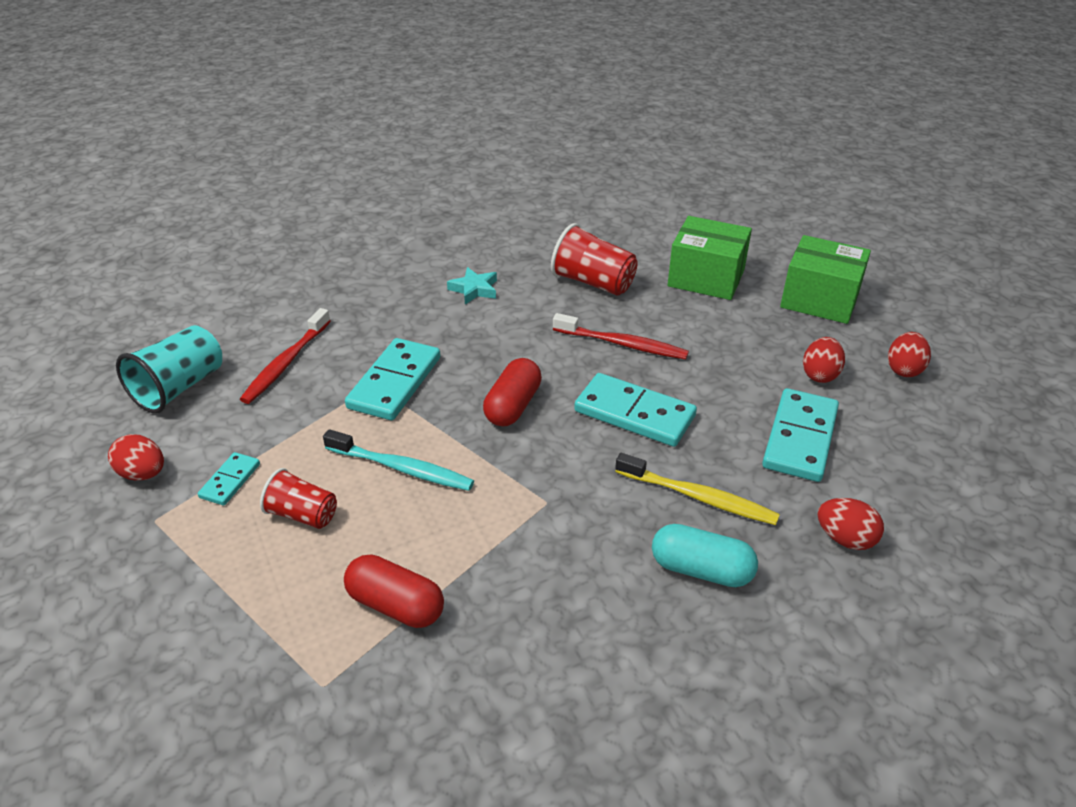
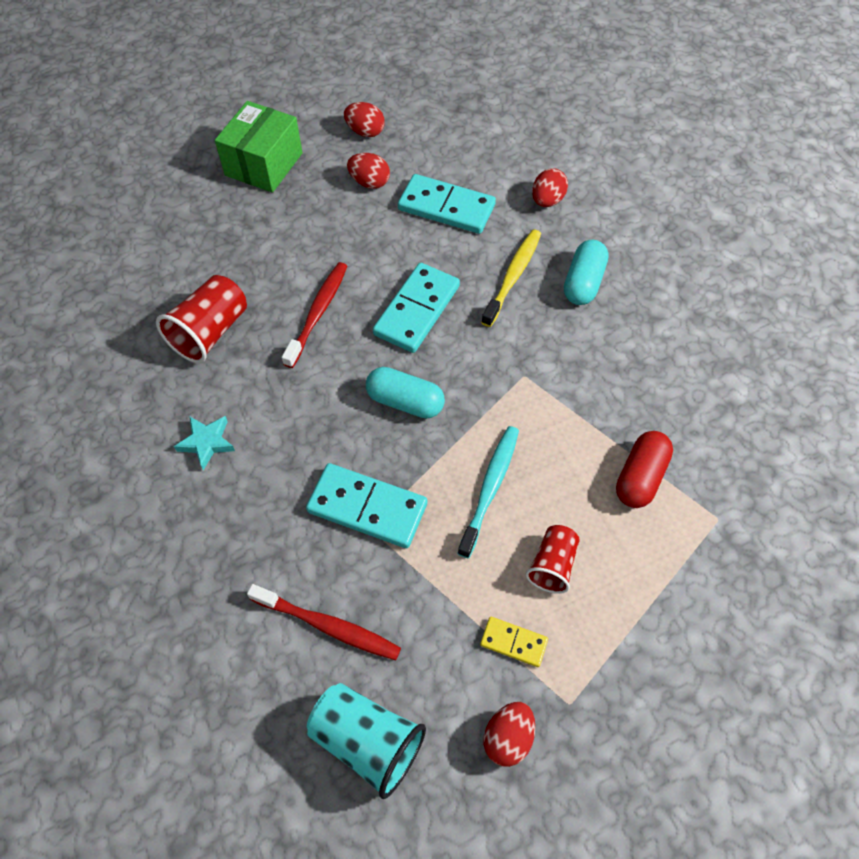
camera: 90 degrees left, 20 degrees up
(230, 481) = (513, 642): turquoise domino -> yellow domino
(513, 406) = (405, 402): red capsule -> turquoise capsule
(706, 278) = (216, 239): green box -> none

